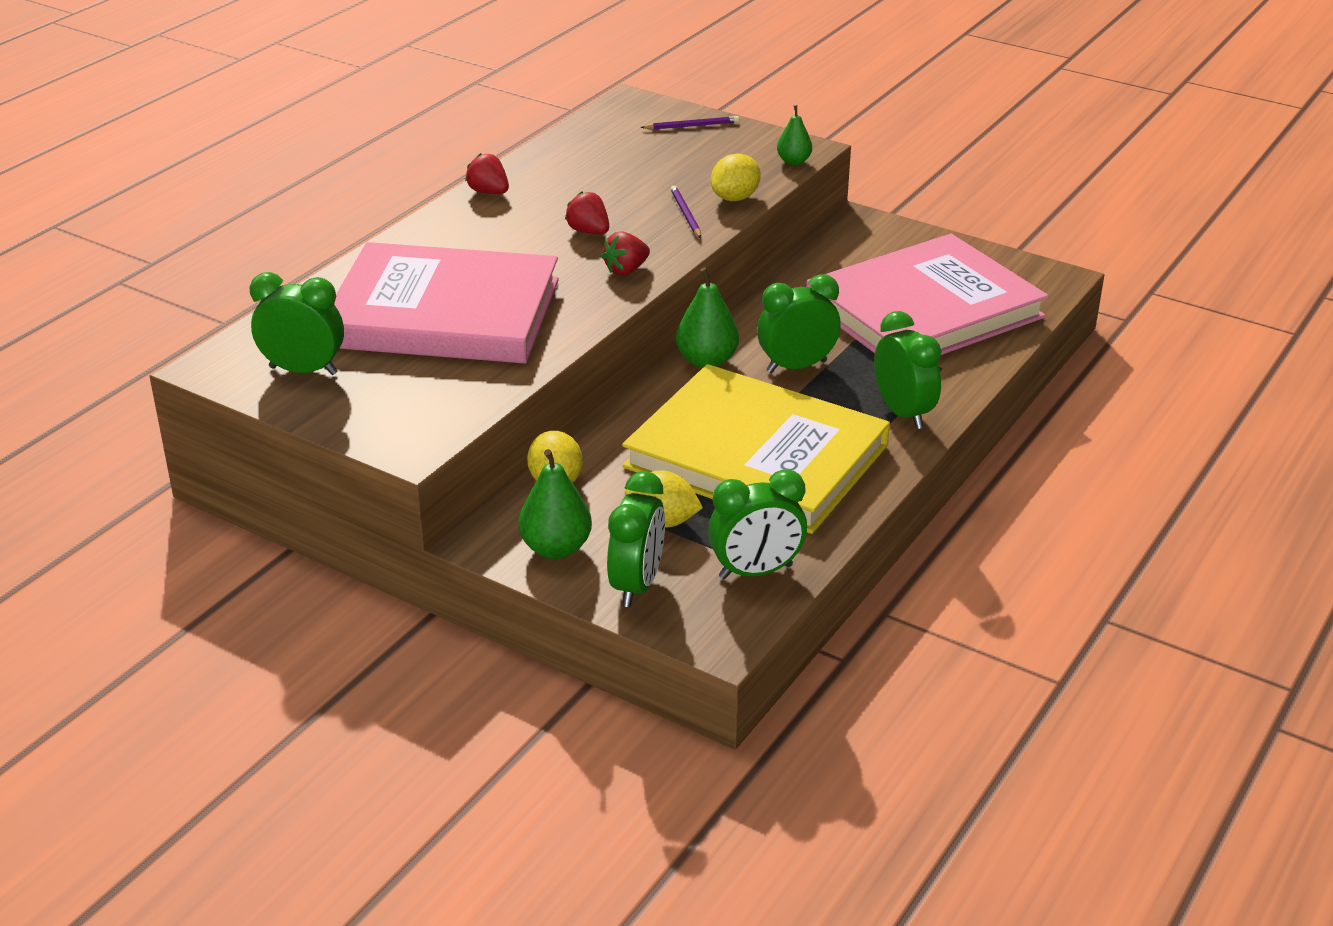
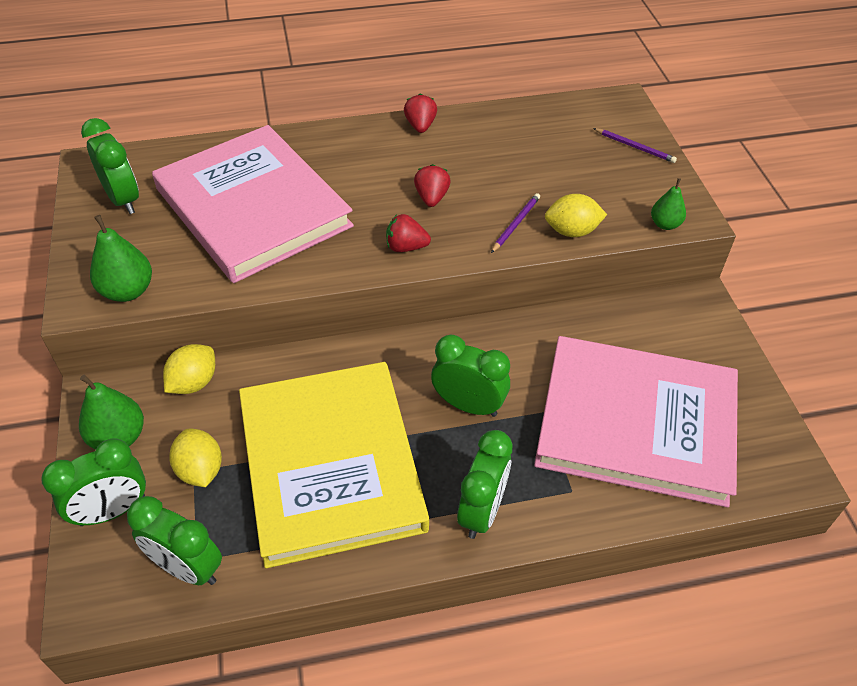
camera: 45 degrees right, 15 degrees up
(707, 361) = (417, 353): green pear -> green pear (128, 291)

